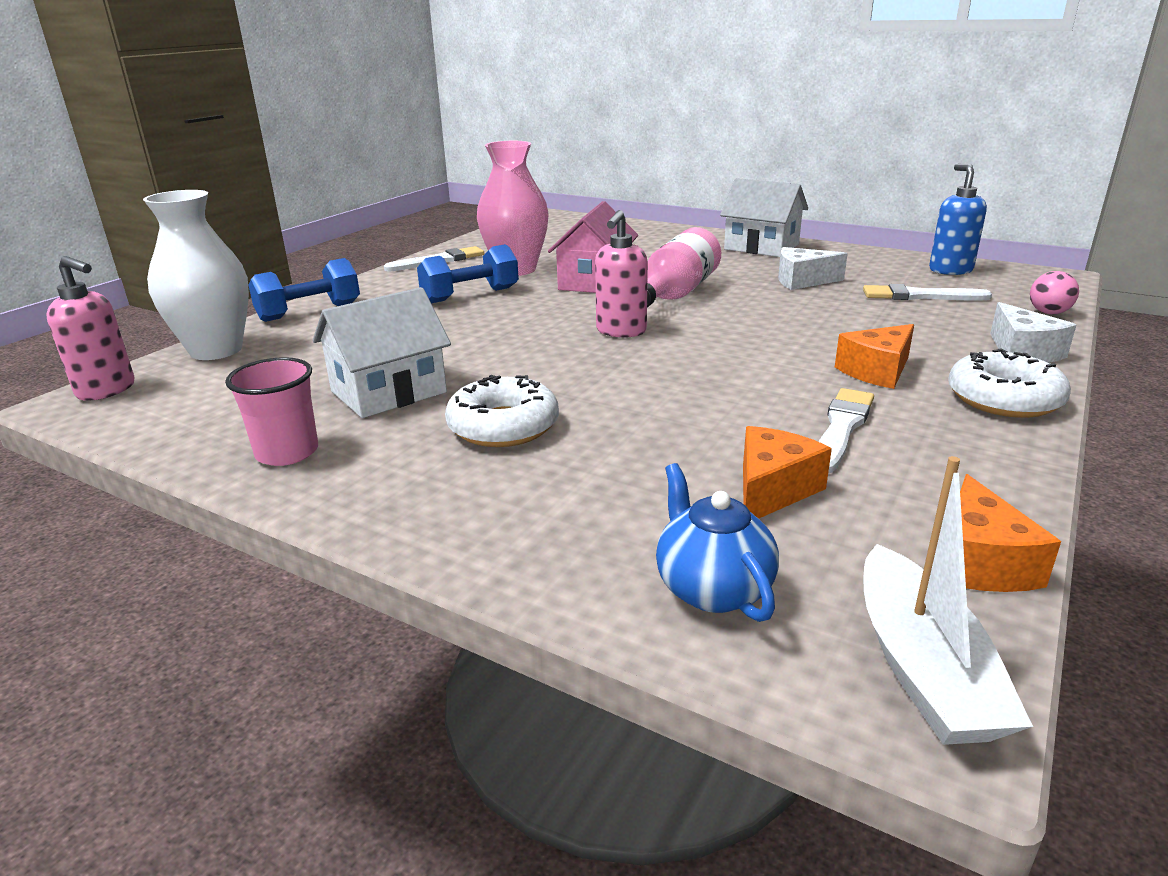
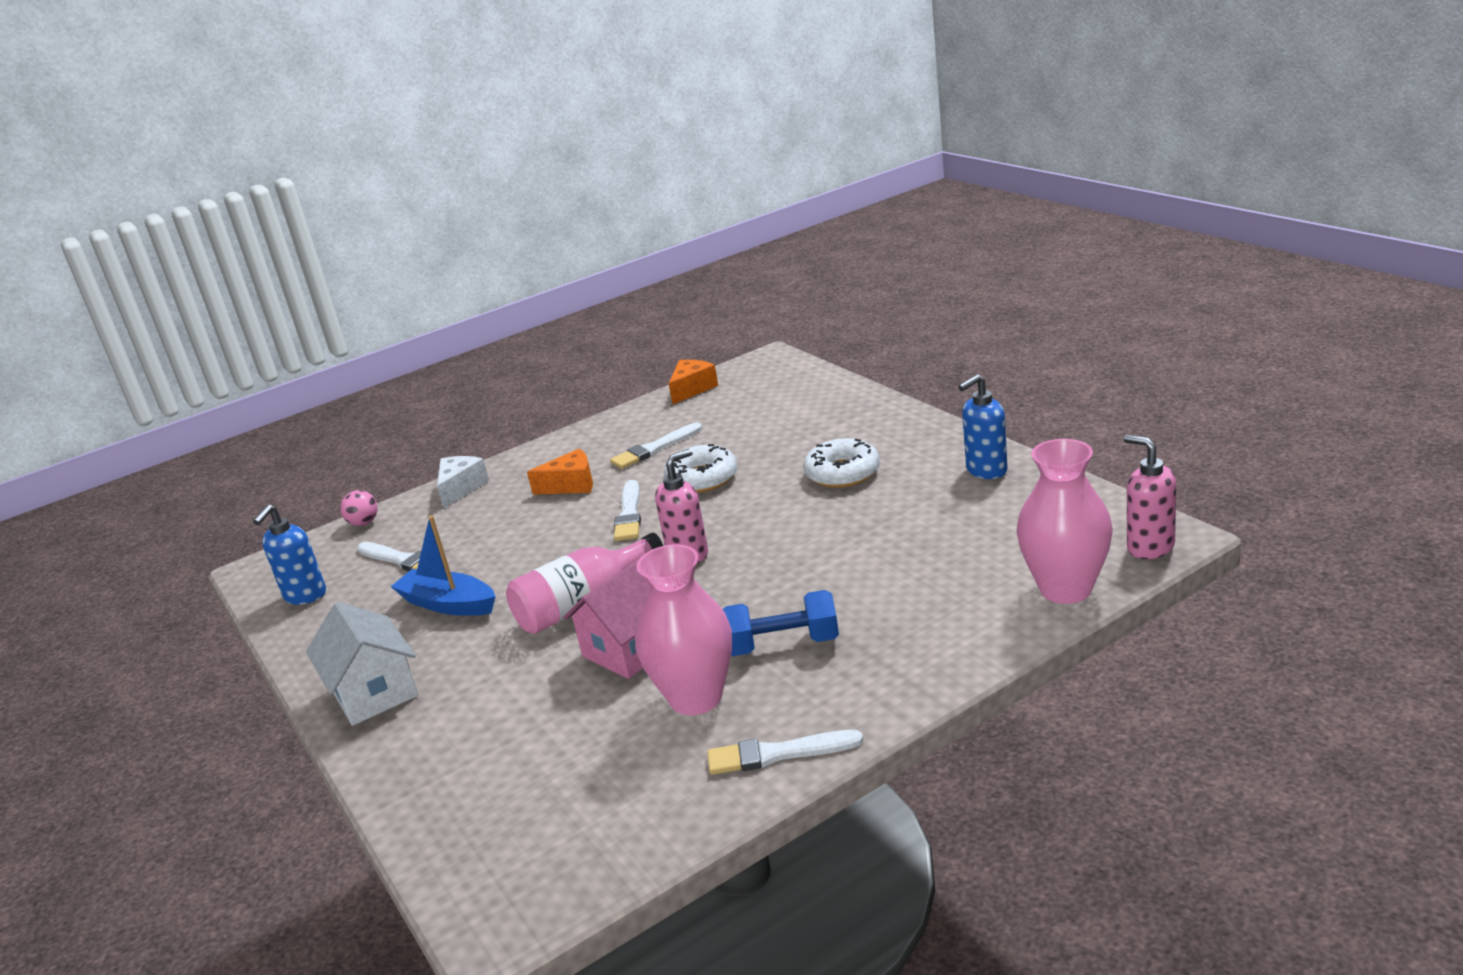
camera: 150 degrees left, 0 degrees up
(216, 350) = (1065, 589): white vase -> pink vase
(287, 452) = (986, 471): pink cup -> blue soap dispenser
(309, 312) = (972, 644): blue dumbbell -> none
(388, 392) = (909, 512): white house -> none
(712, 588) = (803, 390): blue teapot -> none
(742, 353) = (629, 514): none -> white brush
(772, 490) = (733, 422): orange cheese -> none
(802, 281) = (448, 604): white cheese -> blue boat
(922, 668) = (759, 366): white boat -> none
(1004, 399) = (541, 456): white donut -> white donut (702, 479)

